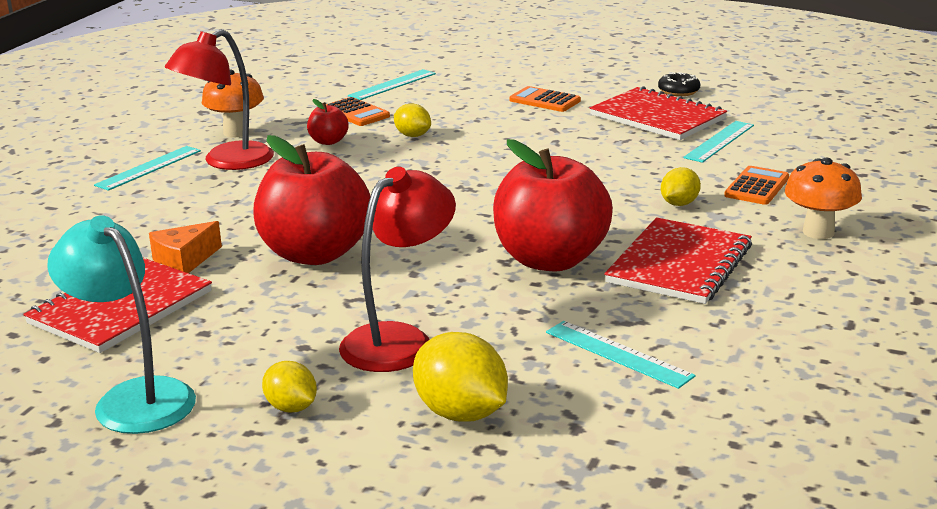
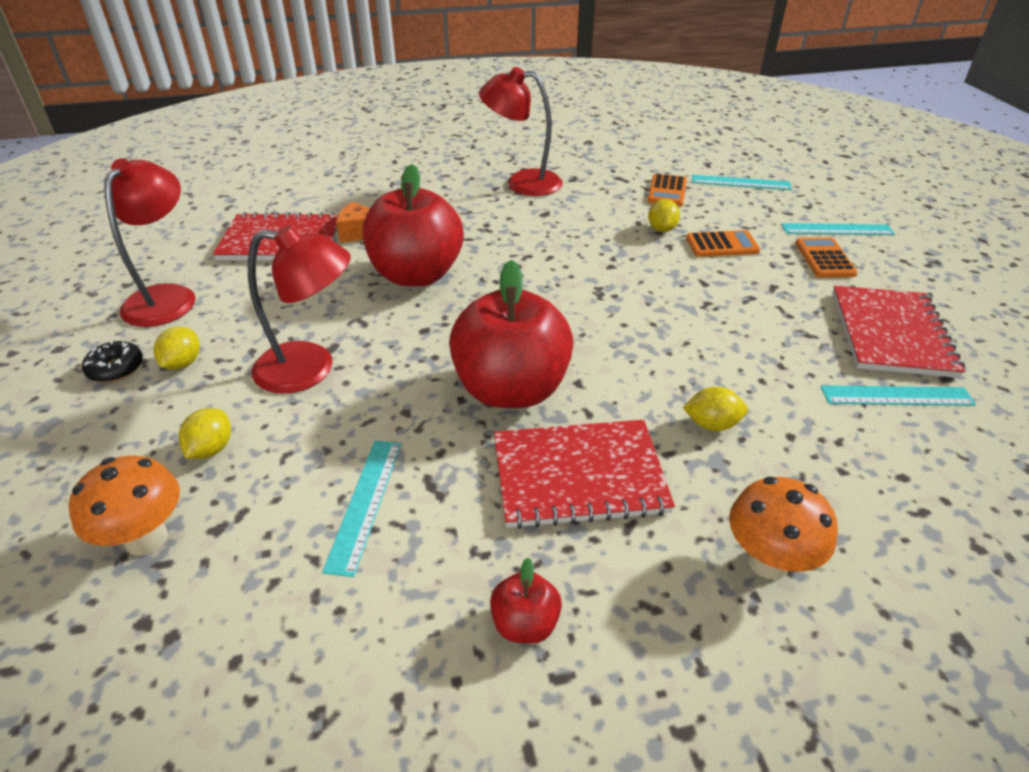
camera: 55 degrees right, 15 degrees up
(133, 398) = (167, 297): turquoise lamp -> red lamp
(149, 168) = (481, 163): turquoise ruler -> turquoise ruler (837, 229)
(236, 132) = (571, 166): orange mushroom -> orange mushroom (146, 538)
(328, 141) = (603, 202): red apple -> red apple (525, 623)
(461, 413) = (211, 449): yellow lemon -> yellow lemon, size x0.59
(678, 91) = (975, 322): black donut -> black donut (116, 369)
(756, 187) = (822, 466): orange calculator -> orange calculator (722, 245)

